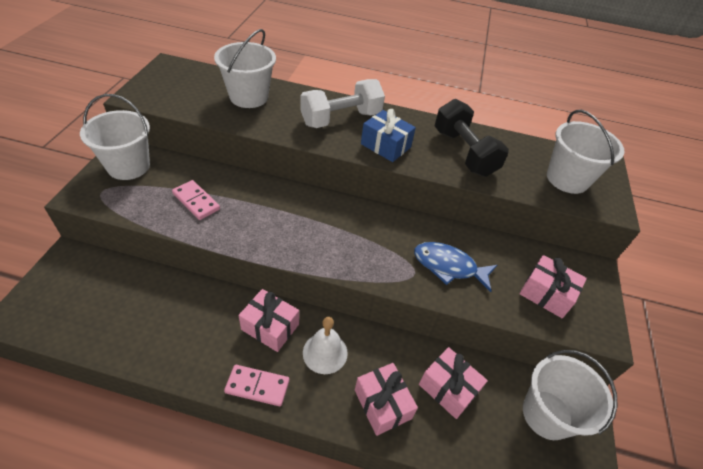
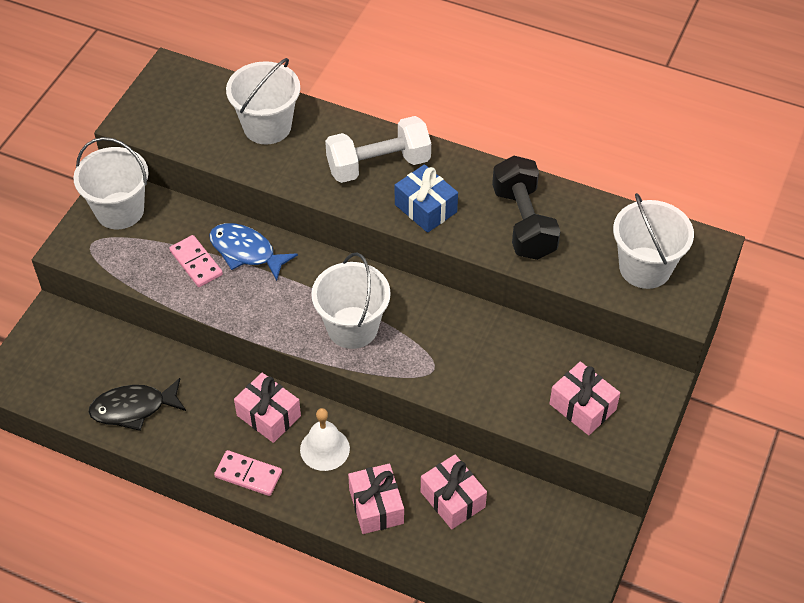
camera: 15 degrees right, 5 degrees up
(142, 332) = (133, 408): none -> black fish
(448, 266) = (476, 365): blue fish -> blue fish (246, 251)
(547, 414) = (555, 537): white bucket -> white bucket (352, 327)

